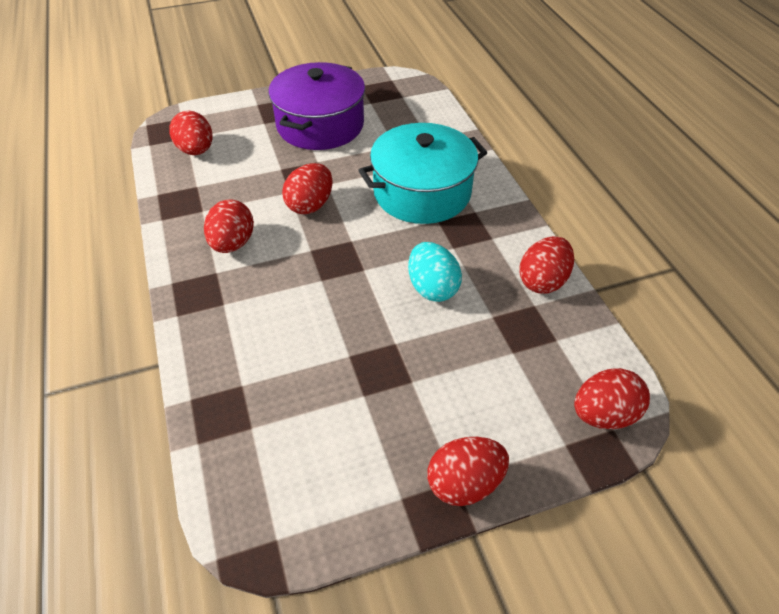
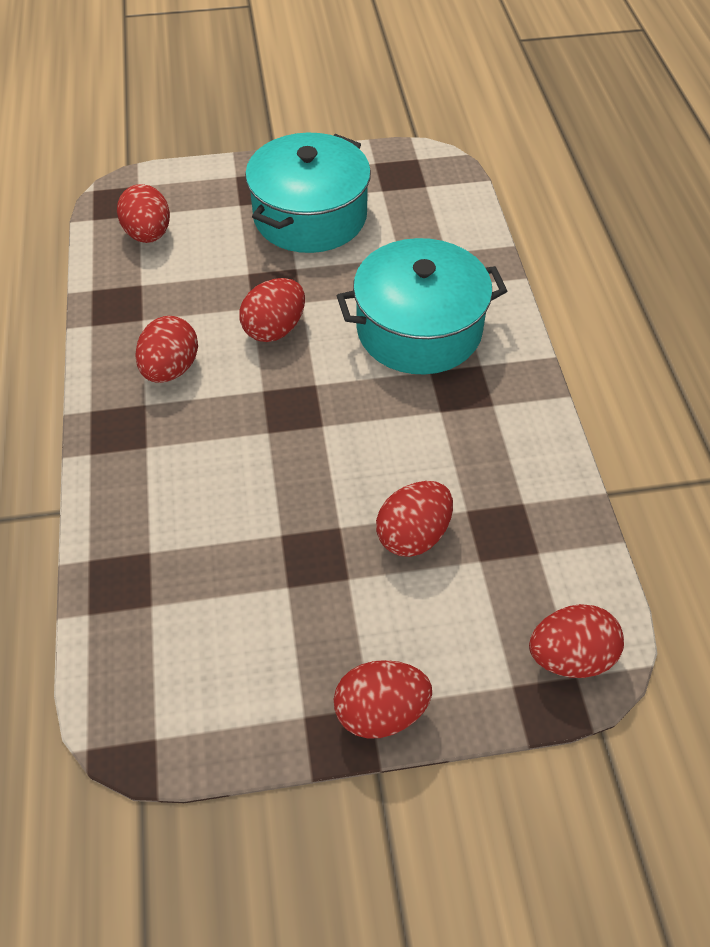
camera: 10 degrees right, 5 degrees up
(320, 125) = (310, 216): purple pot -> turquoise pot
(432, 288) = (401, 462): turquoise egg -> none
(542, 281) = (542, 472): red egg -> red egg (413, 535)

